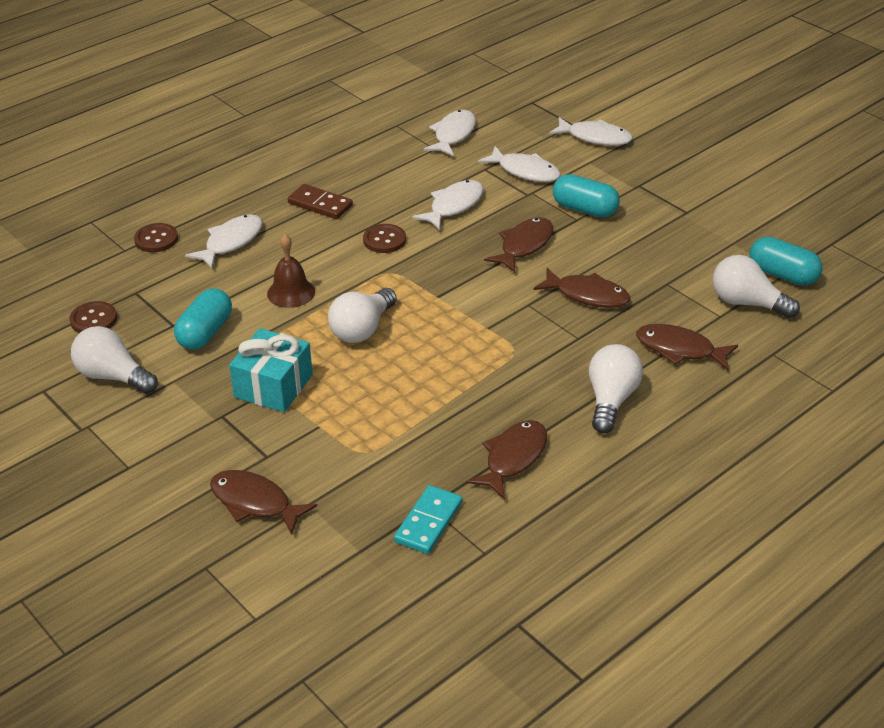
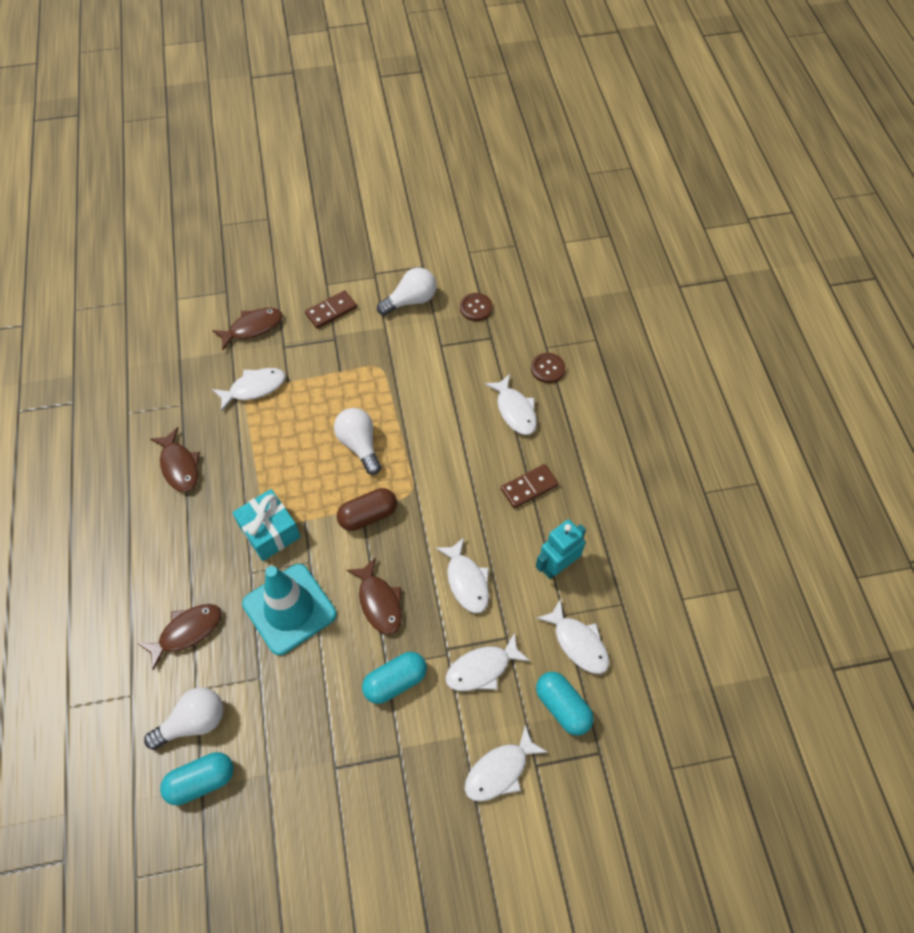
camera: 120 degrees right, 20 degrees up
(176, 440) = (331, 311): none -> brown domino
(205, 333) = (420, 359): turquoise capsule -> turquoise capsule (562, 707)
(273, 386) = (341, 374): turquoise gift -> turquoise gift (270, 532)
(291, 292) = (429, 422): brown bell -> none
(352, 451) = (254, 388): none -> white fish
(384, 240) = (452, 508): brown button -> none
(391, 165) = (557, 566): none -> turquoise robot
(428, 522) = (170, 398): turquoise domino -> none
(442, 288) = (368, 515): none -> brown capsule
(587, 295) = (289, 609): brown fish -> turquoise traffic cone
(611, 400) = (179, 552): white light bulb -> none

